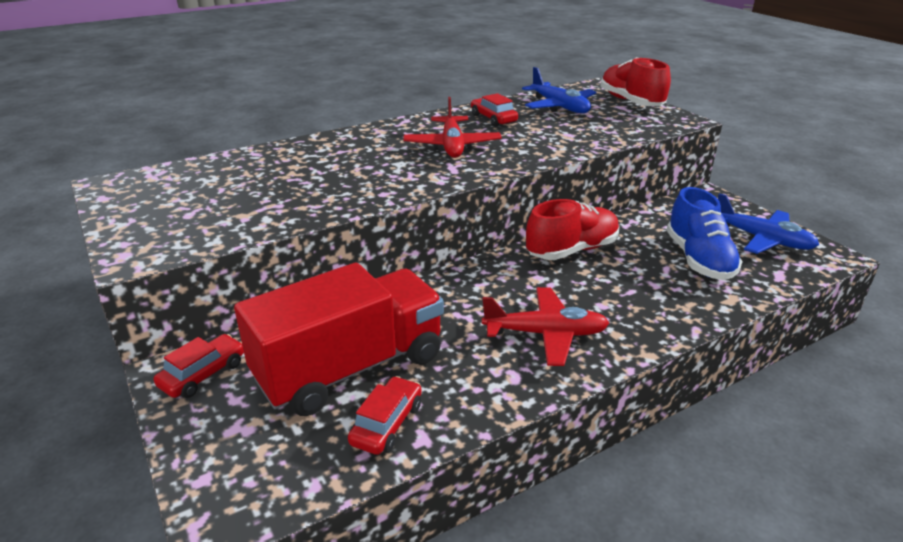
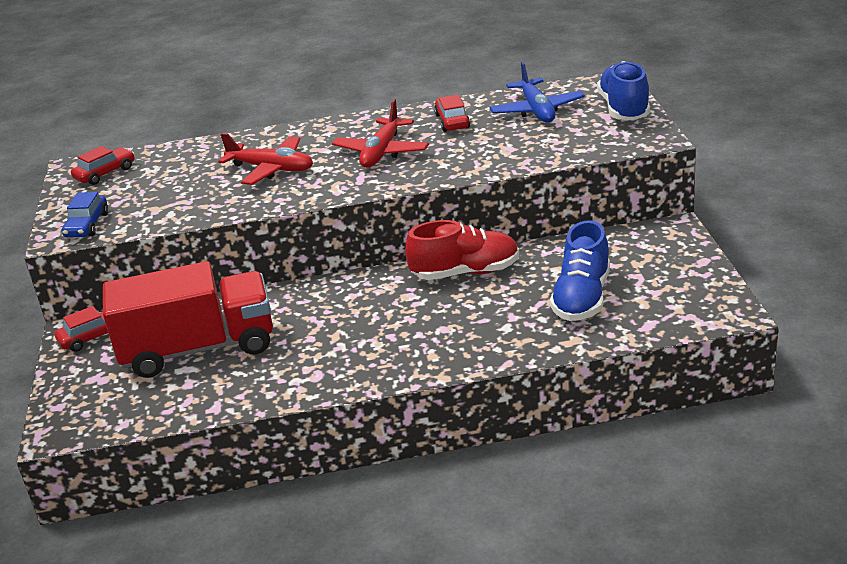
camera: 25 degrees right, 0 degrees up
(165, 241) = (87, 225): none -> blue car
(387, 424) = (197, 393): red car -> red car (105, 173)
(545, 334) = (371, 346): red plane -> red plane (271, 169)
(630, 102) = (624, 109): red shoe -> blue shoe
(762, 239) = (674, 286): blue plane -> none

